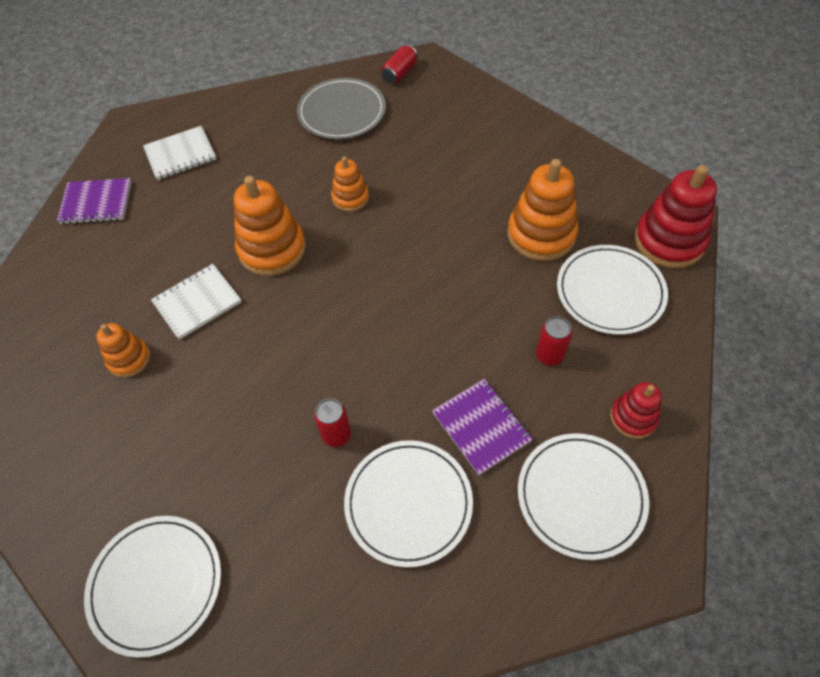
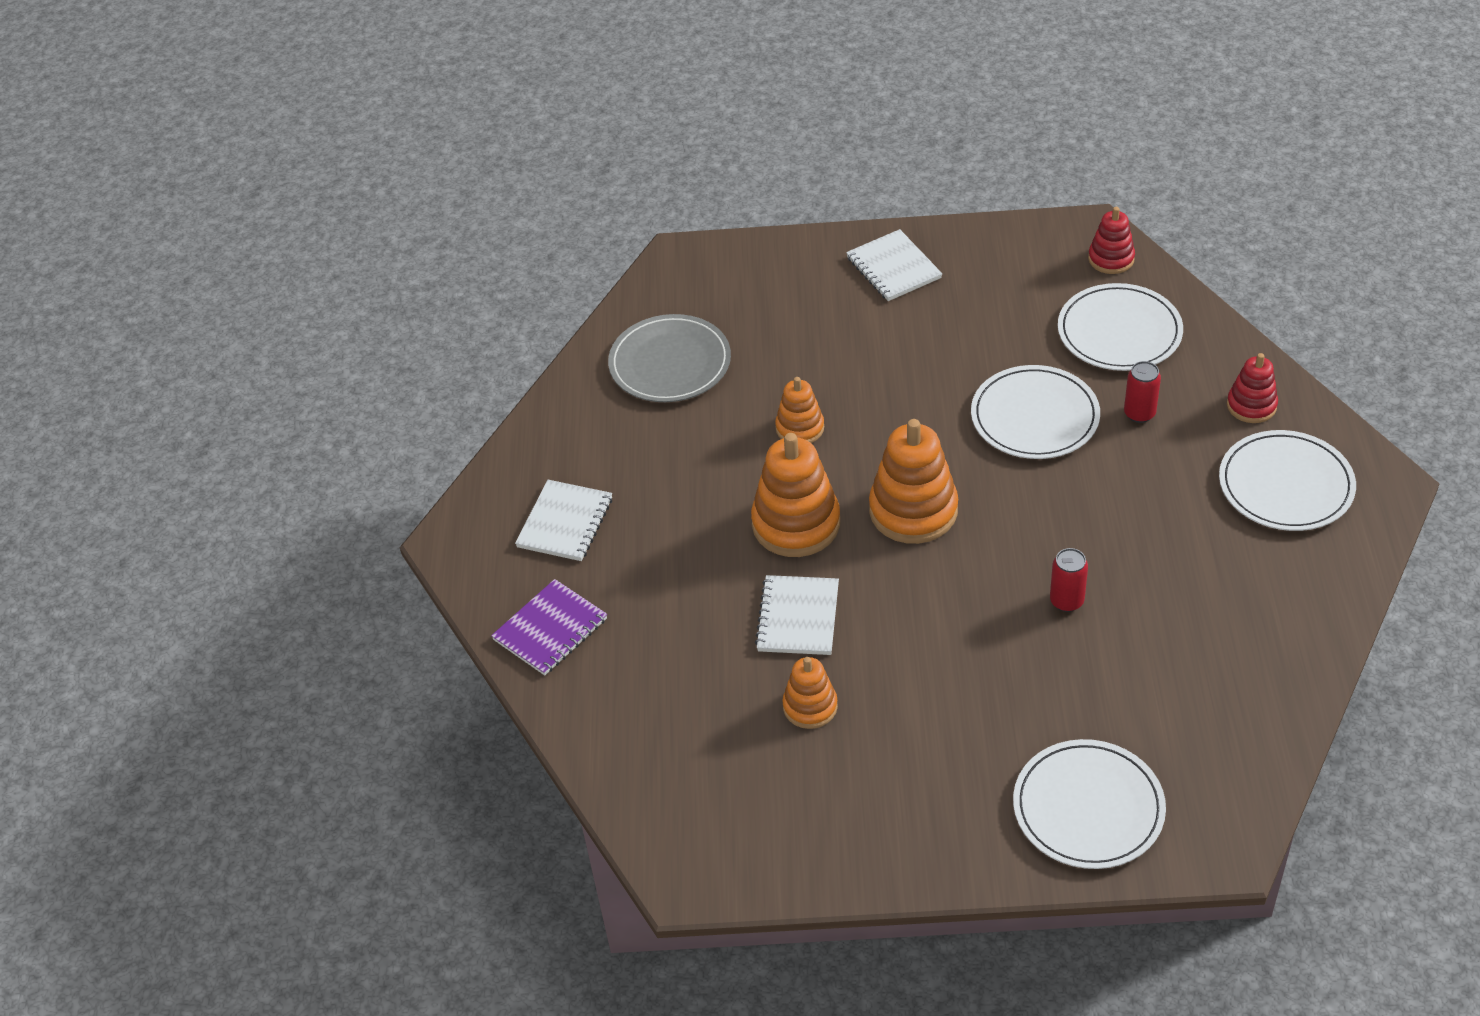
camera: 45 degrees left, 10 degrees down
(399, 73) = (671, 286): red can -> none
(408, 503) = (1183, 594): white plate -> white plate (1034, 416)
(481, 427) = (1161, 502): purple notebook -> none
(526, 147) = (893, 268): none -> white notebook
(541, 234) = (1007, 330): orange stacking toy -> orange stacking toy (913, 510)
(669, 241) = (1111, 259): red stacking toy -> red stacking toy, size x0.57

